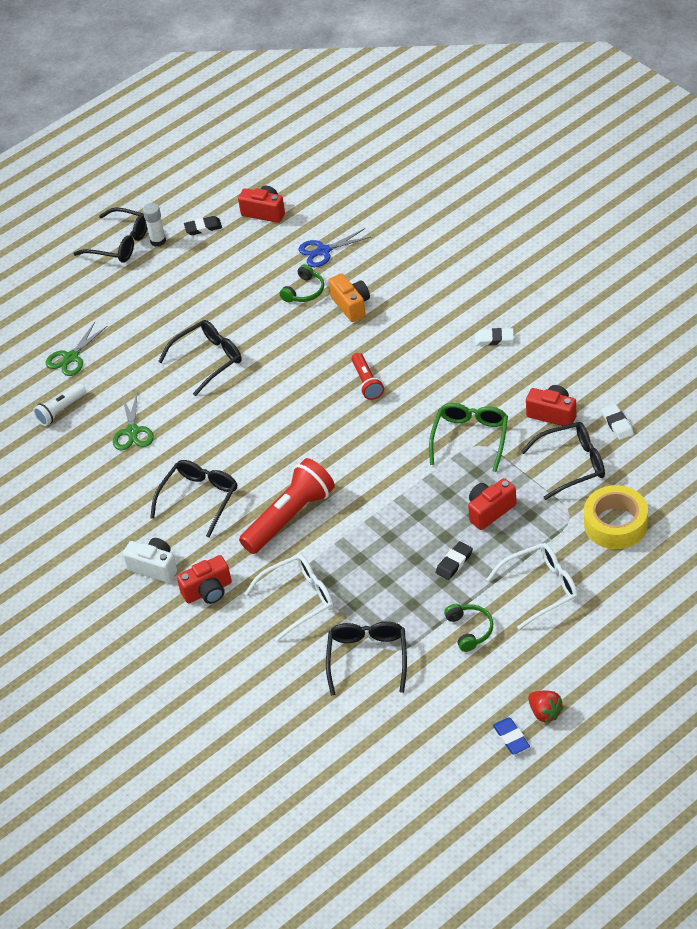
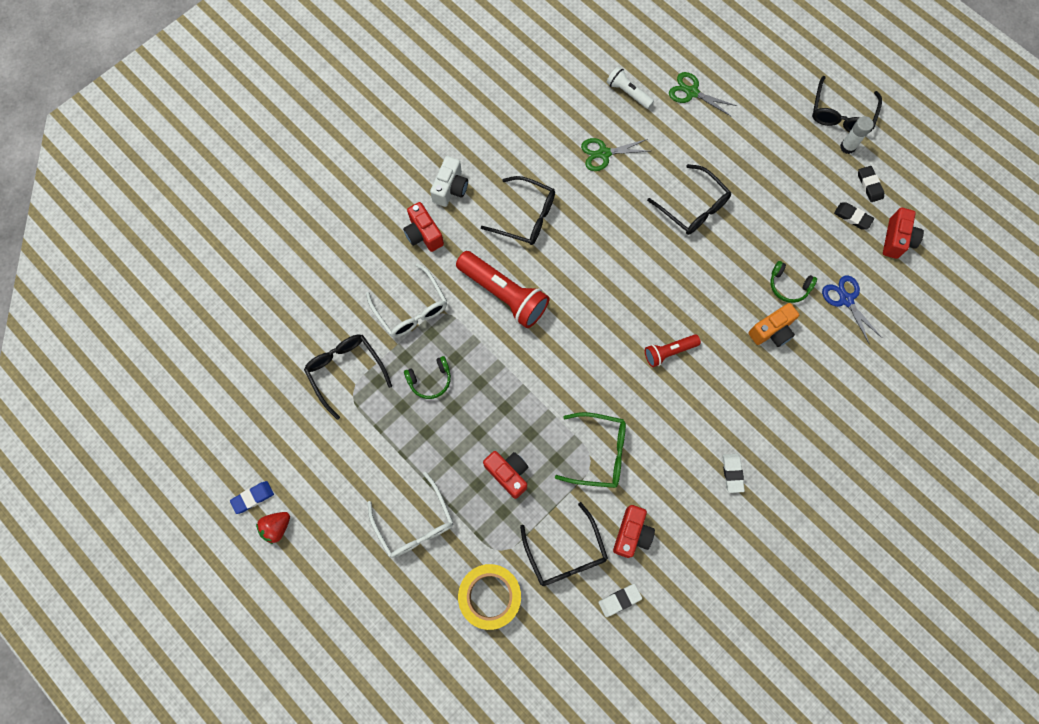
camera: 80 degrees right, 25 degrees up
(368, 658) = (345, 371): black glasses -> black glasses turned 120 degrees counterclockwise
(454, 562) = (447, 442): black eraser -> black eraser (852, 217)
(469, 630) = (370, 458): green headphones -> green headphones (430, 380)

